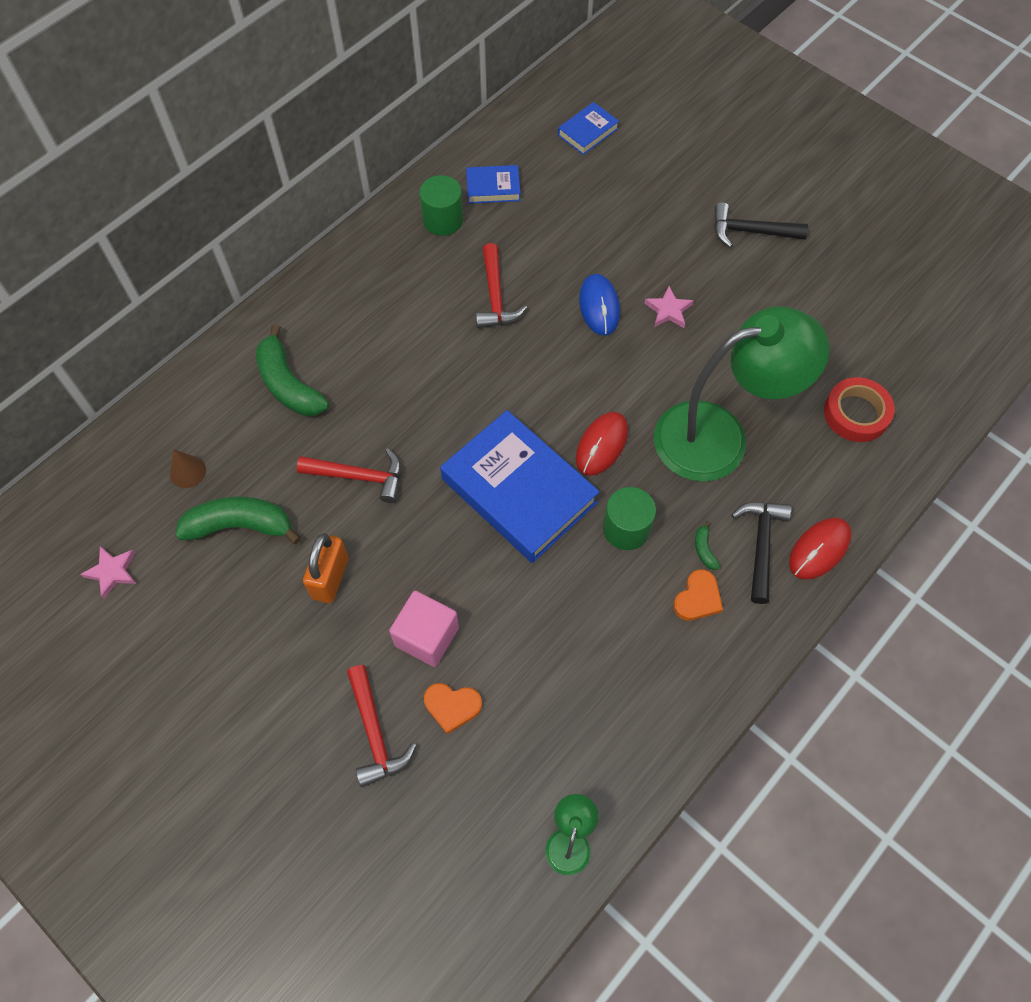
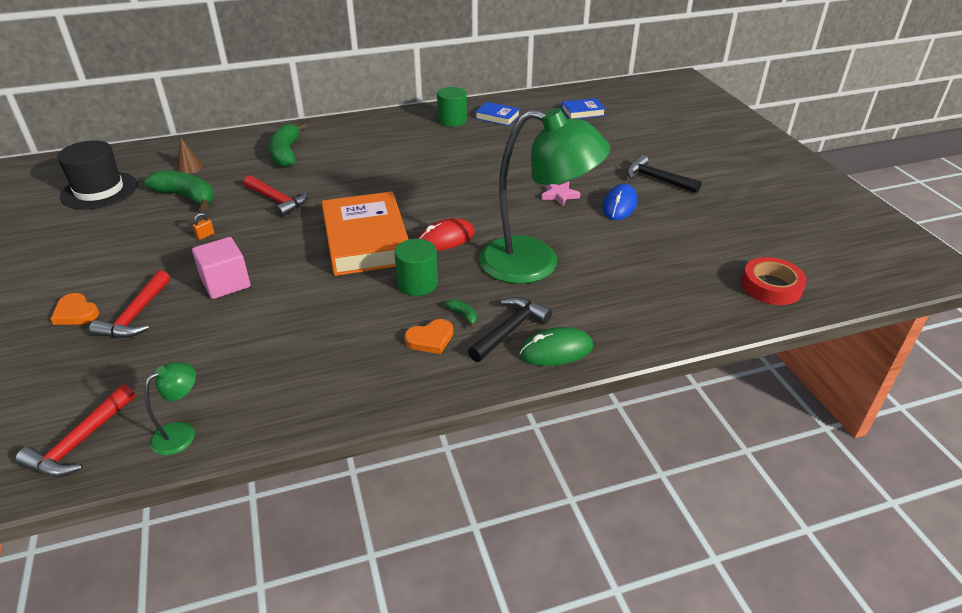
camera: 30 degrees right, 25 degrees down
(112, 572) = (99, 190): pink star -> black hat
(330, 578) = (205, 235): orange padlock -> orange padlock, size x0.42
(452, 706) = (198, 323): orange heart -> orange heart (76, 313)
(495, 297) = (449, 157): red hammer -> red hammer (80, 442)
(519, 491) = (366, 240): blue book -> orange book
(599, 306) = (512, 180): blue mouse -> blue mouse (619, 205)
(704, 549) = (463, 315): green banana -> green banana turned 120 degrees clockwise
(819, 549) = (556, 350): red mouse -> green mouse
(856, 413) = (659, 289): red tape -> red tape (771, 286)

